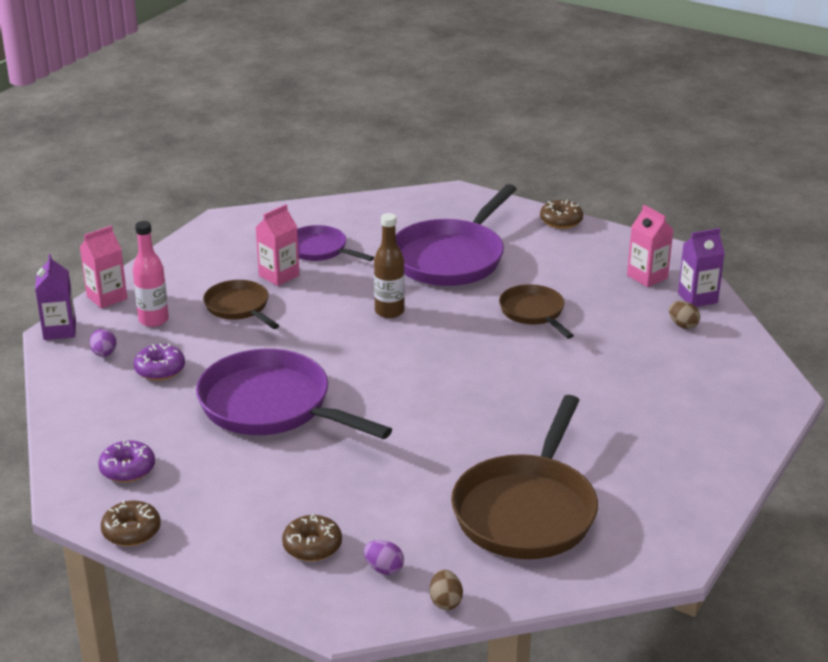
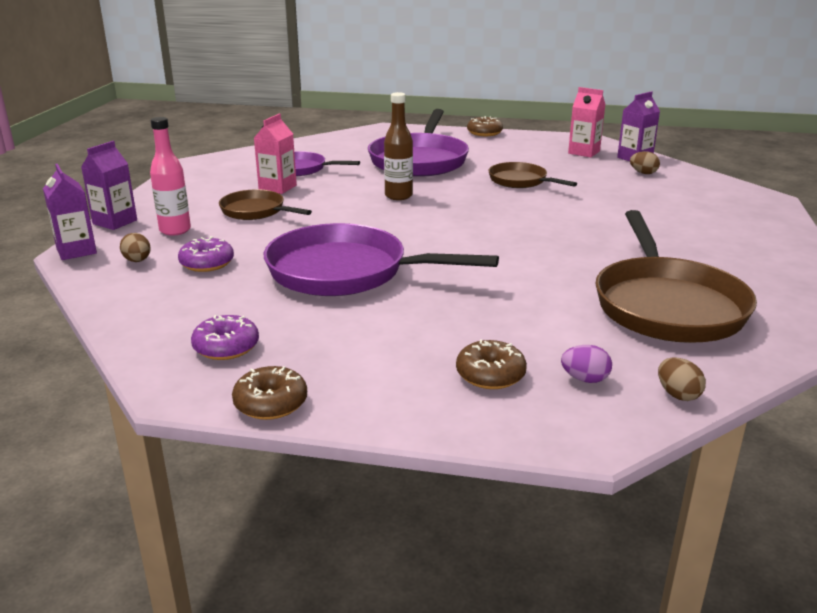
camera: 20 degrees left, 5 degrees down
(104, 354) = (137, 261): purple egg -> brown egg
(107, 297) = (115, 222): pink carton -> purple carton

